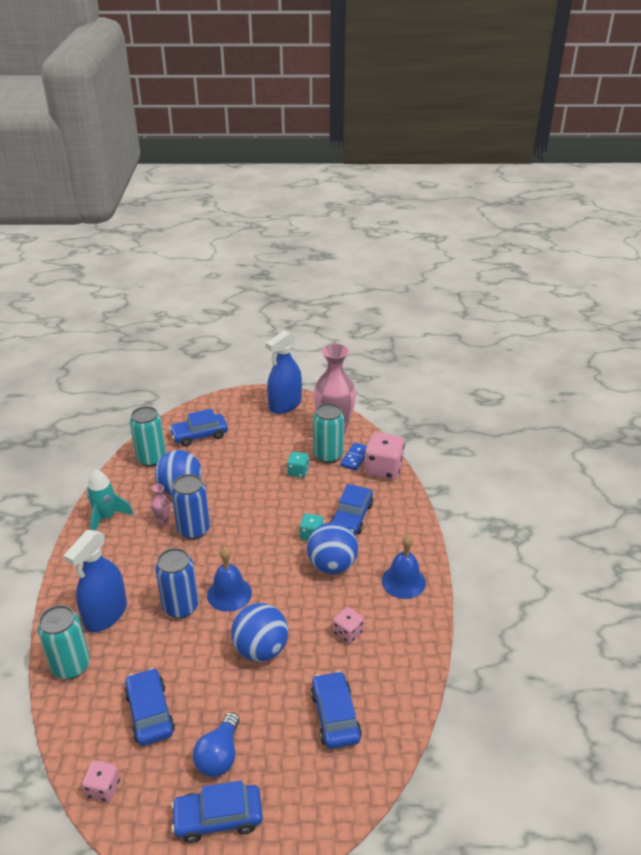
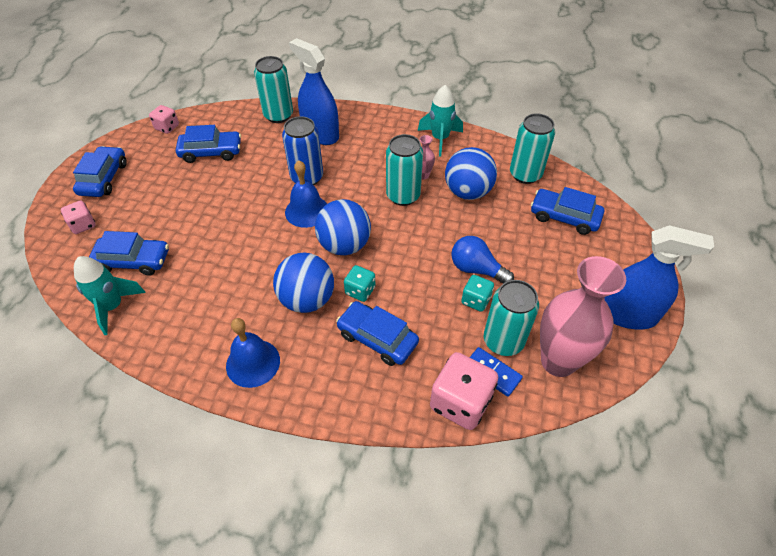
camera: 105 degrees right, 15 degrees up
(193, 530) = (403, 196): blue can -> turquoise can
(199, 435) = (564, 217): blue car -> blue car turned 60 degrees counterclockwise
(219, 755) = (149, 185): blue light bulb -> blue light bulb (476, 269)
(261, 649) = (231, 223): blue ball -> blue ball (344, 245)
(285, 405) = (628, 314): blue spray bottle -> blue spray bottle turned 135 degrees clockwise
(348, 632) = (213, 292): pink dice -> pink dice (83, 225)
(393, 706) = (113, 306): none -> turquoise rocket

